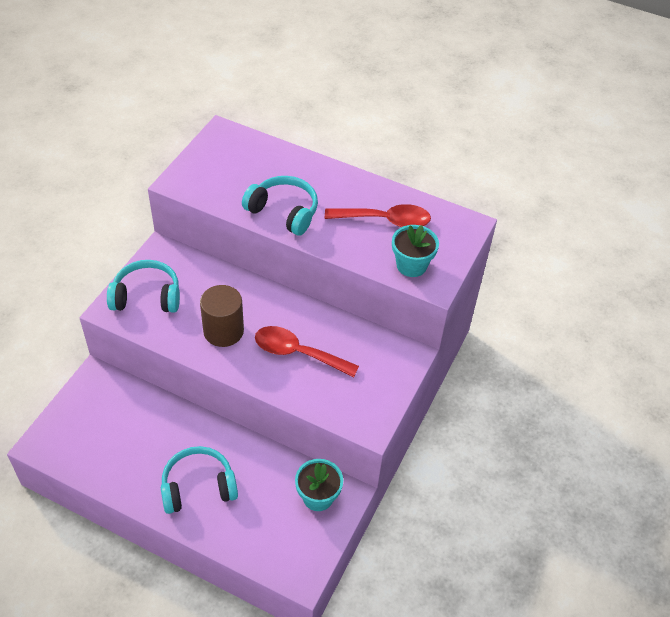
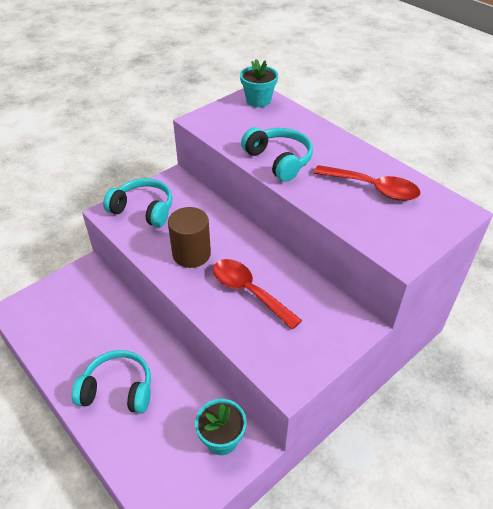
camera: 25 degrees right, 5 degrees down
(411, 265) = (383, 233): turquoise flower pot -> turquoise flower pot (258, 100)

